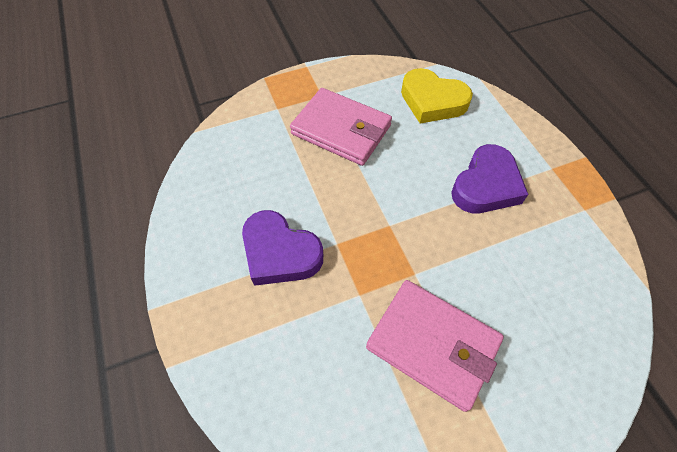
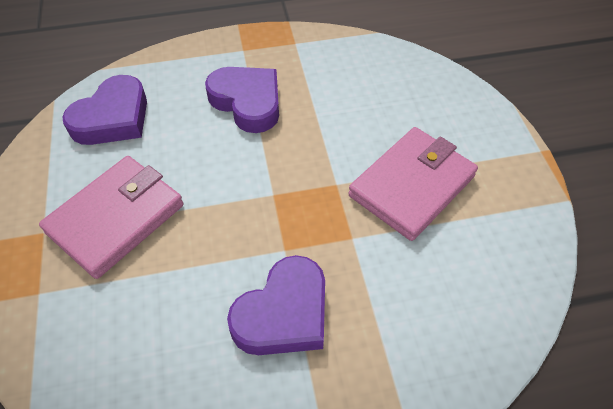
camera: 80 degrees left, 5 degrees down
(432, 101) = (113, 118): yellow heart -> purple heart

